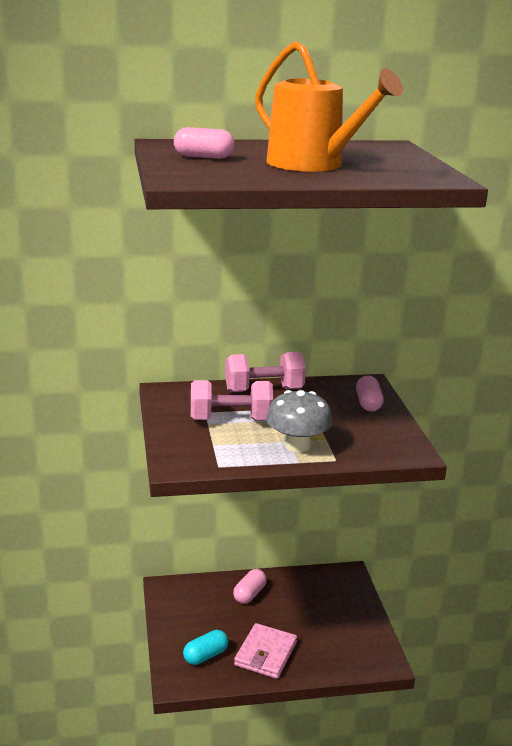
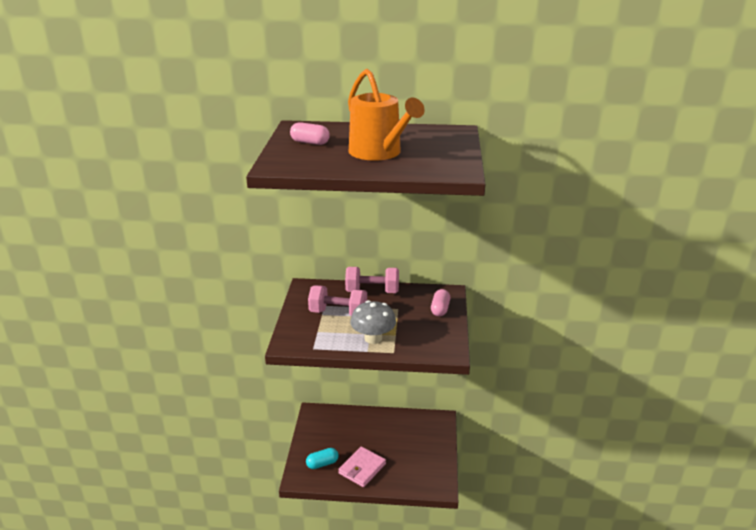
camera: 15 degrees right, 5 degrees up
(249, 594) = (367, 424): pink capsule -> none

